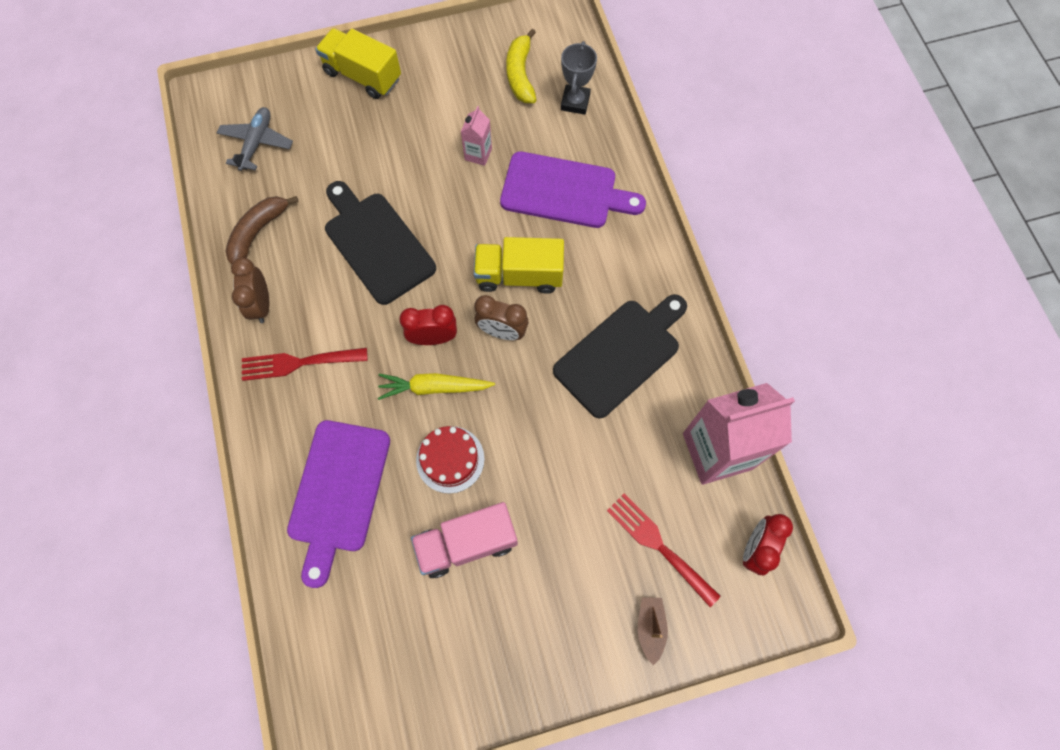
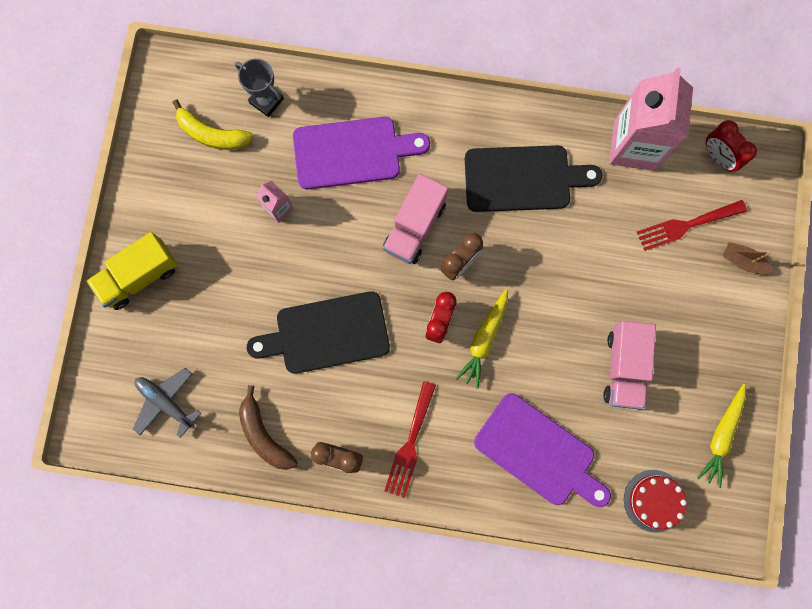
camera: 65 degrees left, 10 degrees up
(436, 688) = (721, 436): none -> yellow carrot
(450, 459) = (551, 352): red cake -> red cake (654, 500)
(519, 275) = (415, 226): yellow truck -> pink truck
(564, 191) = (352, 152): purple cutting board -> purple cutting board turned 45 degrees clockwise
(620, 354) = (523, 178): black cutting board -> black cutting board turned 105 degrees clockwise

